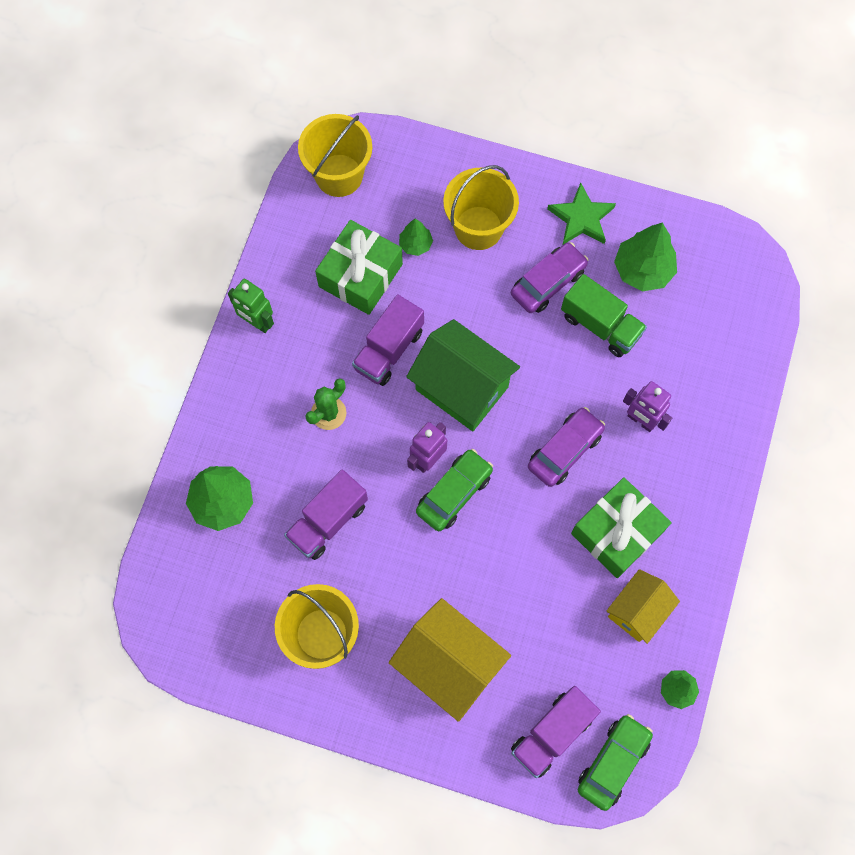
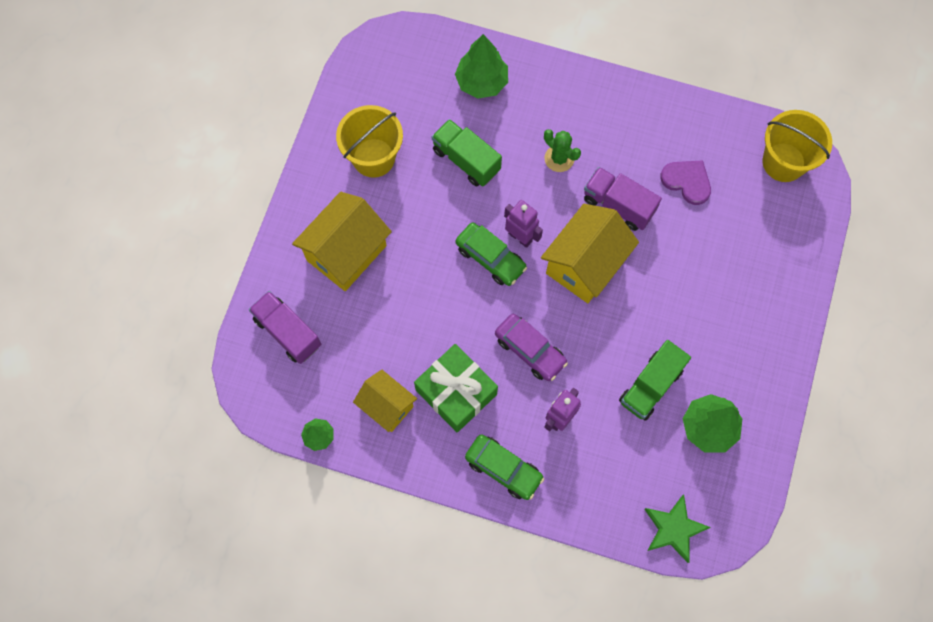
camera: 90 degrees right, 0 degrees up
(257, 322) = (638, 101): green robot -> none
(328, 521) = (466, 160): purple truck -> green truck
(360, 275) = (687, 181): green gift -> purple heart
(415, 244) = (720, 227): green tree -> none
(461, 388) = (585, 265): green house -> yellow house
(478, 228) = (741, 280): yellow bucket -> none
(548, 282) = (690, 340): purple car -> none
(581, 218) = (758, 372): green star -> green star (673, 529)
(613, 762) = (262, 380): green car -> green car (503, 469)

